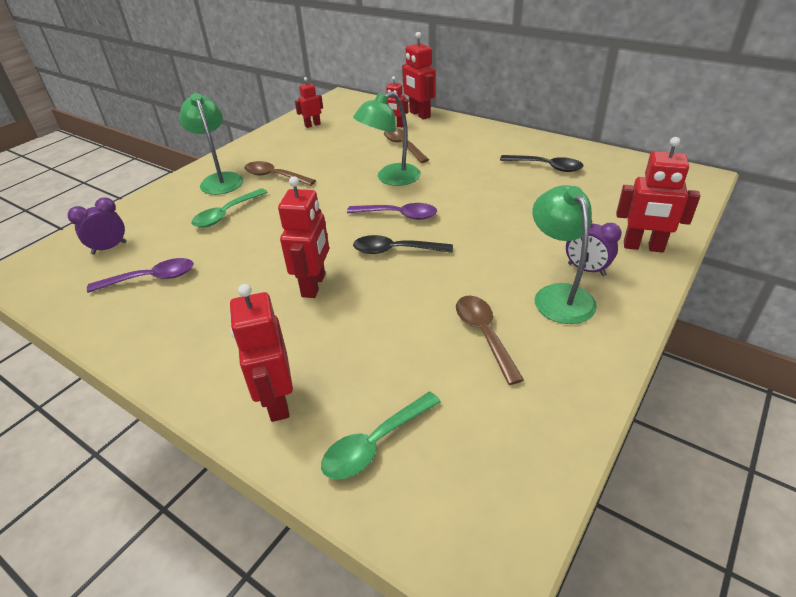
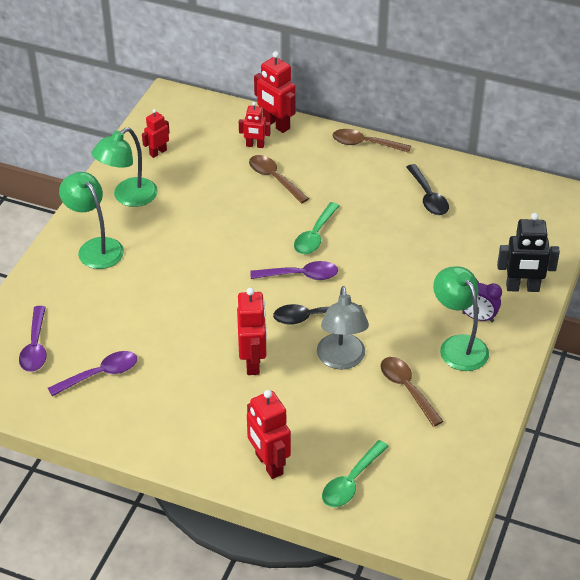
camera: 15 degrees left, 5 degrees up
(109, 248) = (35, 347): purple clock -> purple spoon
(226, 214) = (129, 293): green spoon -> green spoon (315, 235)
(274, 176) = (153, 237): brown spoon -> brown spoon (365, 144)
(390, 178) = (276, 228): green lamp -> green lamp (128, 197)
(414, 294) = (341, 360): none -> grey lamp
(546, 167) = (428, 197): black spoon -> black spoon turned 60 degrees clockwise
(643, 247) = (522, 288): red robot -> black robot

